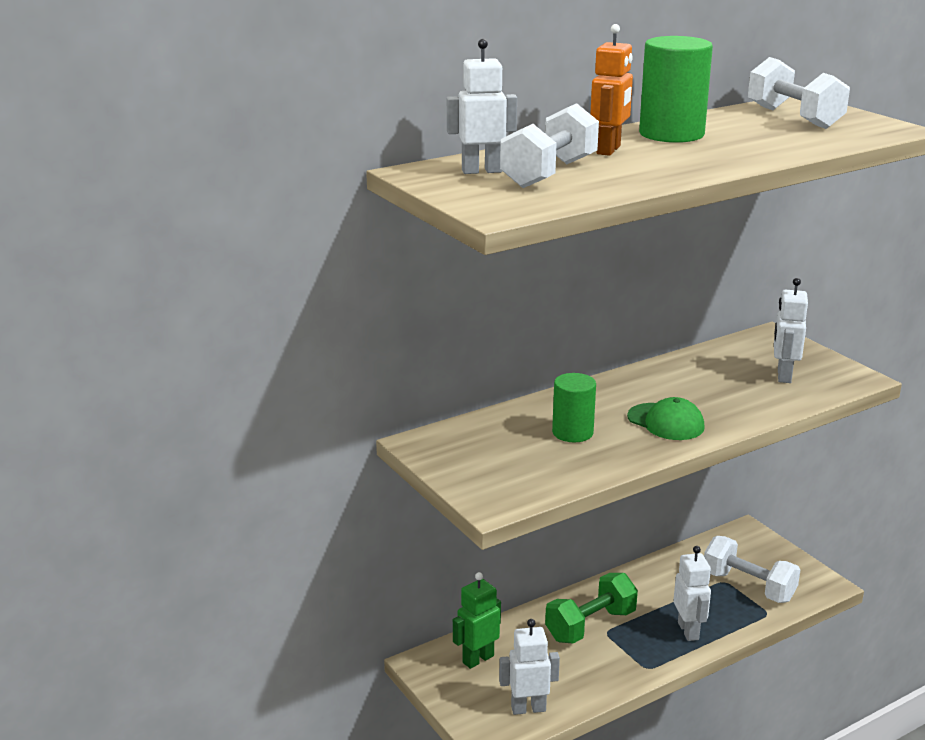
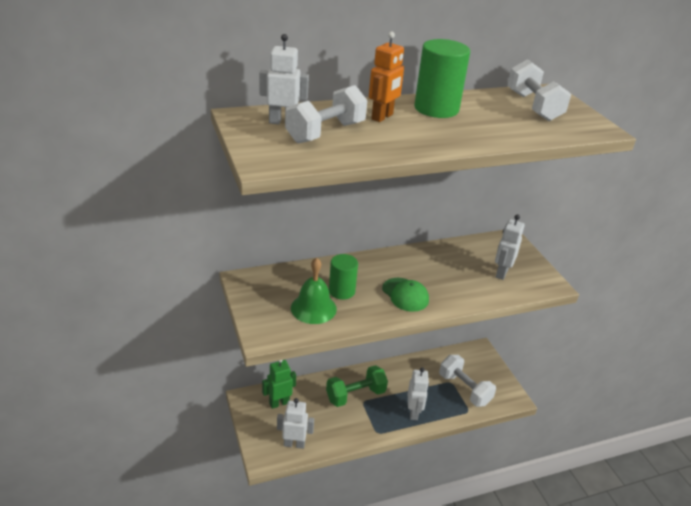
camera: 10 degrees right, 10 degrees up
(544, 459) = (313, 308): none -> green bell

